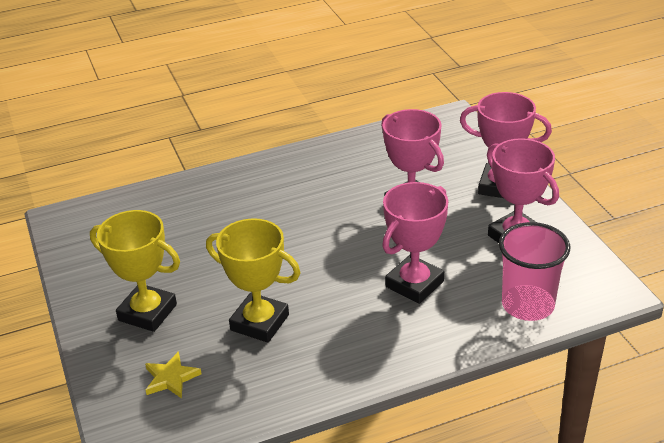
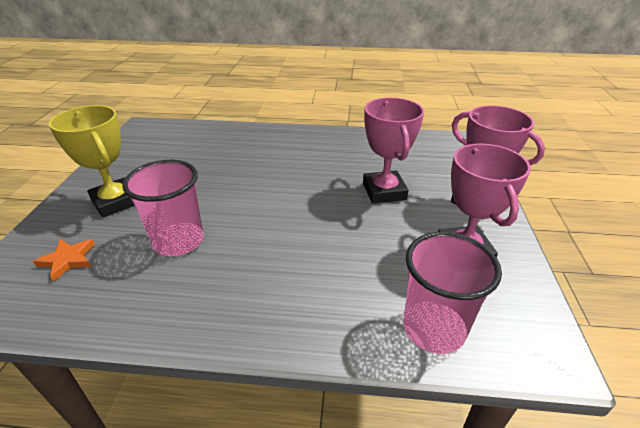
camera: 25 degrees right, 0 degrees up
(171, 378) = (68, 260): yellow star -> orange star
(259, 322) = (178, 241): yellow trophy -> pink cup
(414, 284) = (333, 259): pink trophy -> none

